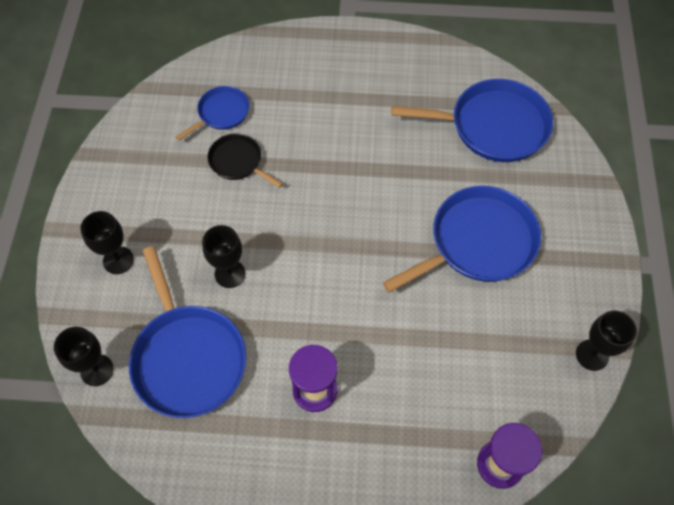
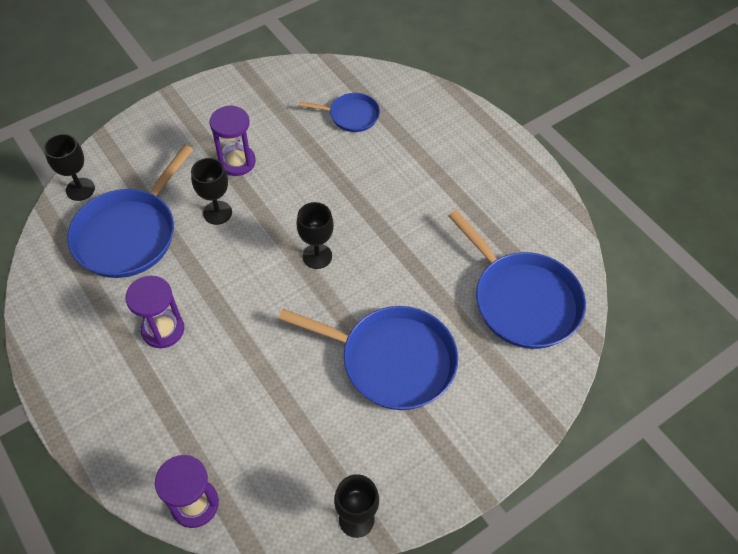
camera: 50 degrees right, 5 degrees down
(118, 260) = (174, 142): black goblet -> black goblet (317, 256)
(189, 225) = (237, 162): none -> purple hourglass
(238, 162) = (318, 153): black pan -> none

